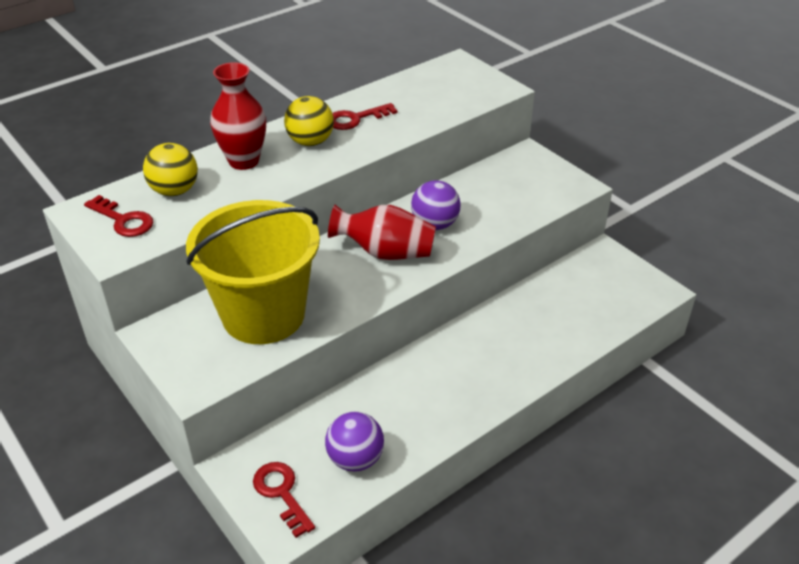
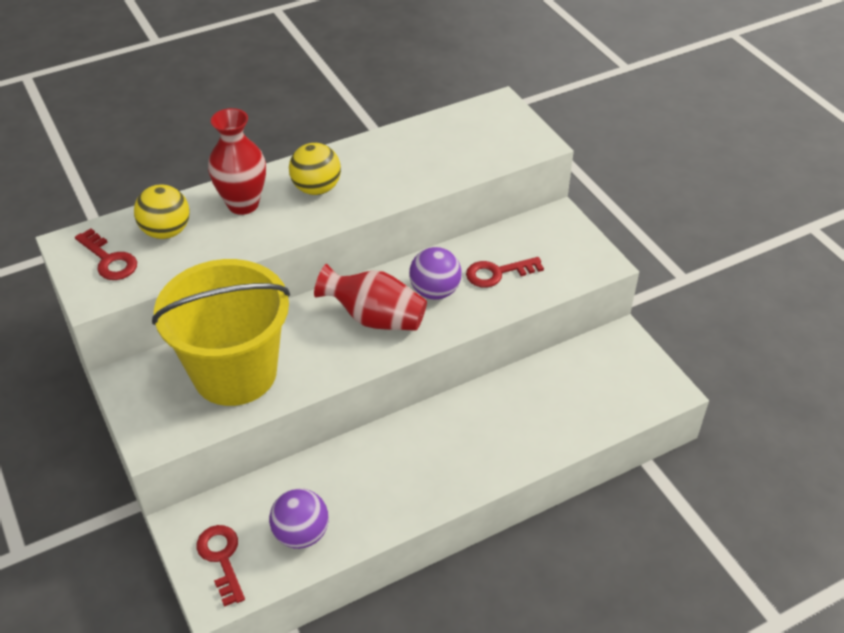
camera: 10 degrees right, 5 degrees up
(356, 119) = (371, 165): red key -> red key (497, 273)

